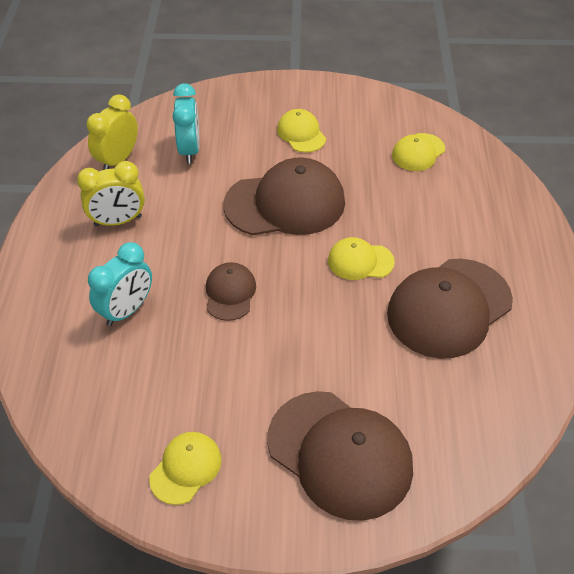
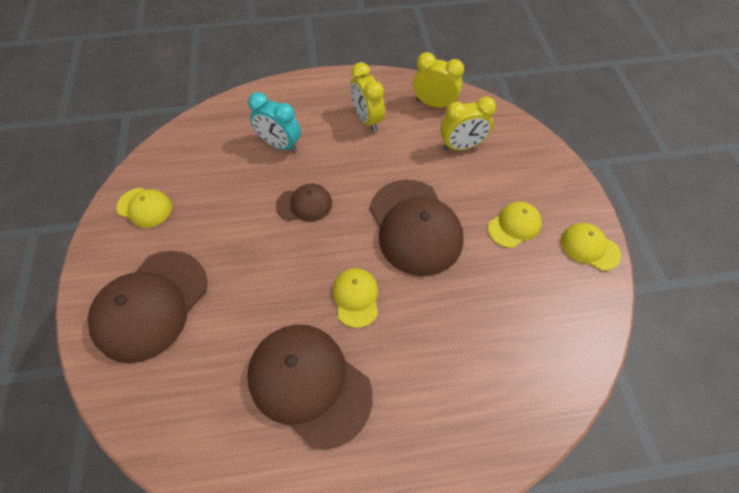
camera: 80 degrees right, 10 degrees up
(189, 150) = (461, 146): turquoise clock -> yellow clock
(418, 152) = (525, 338): yellow cap -> yellow cap (589, 247)

